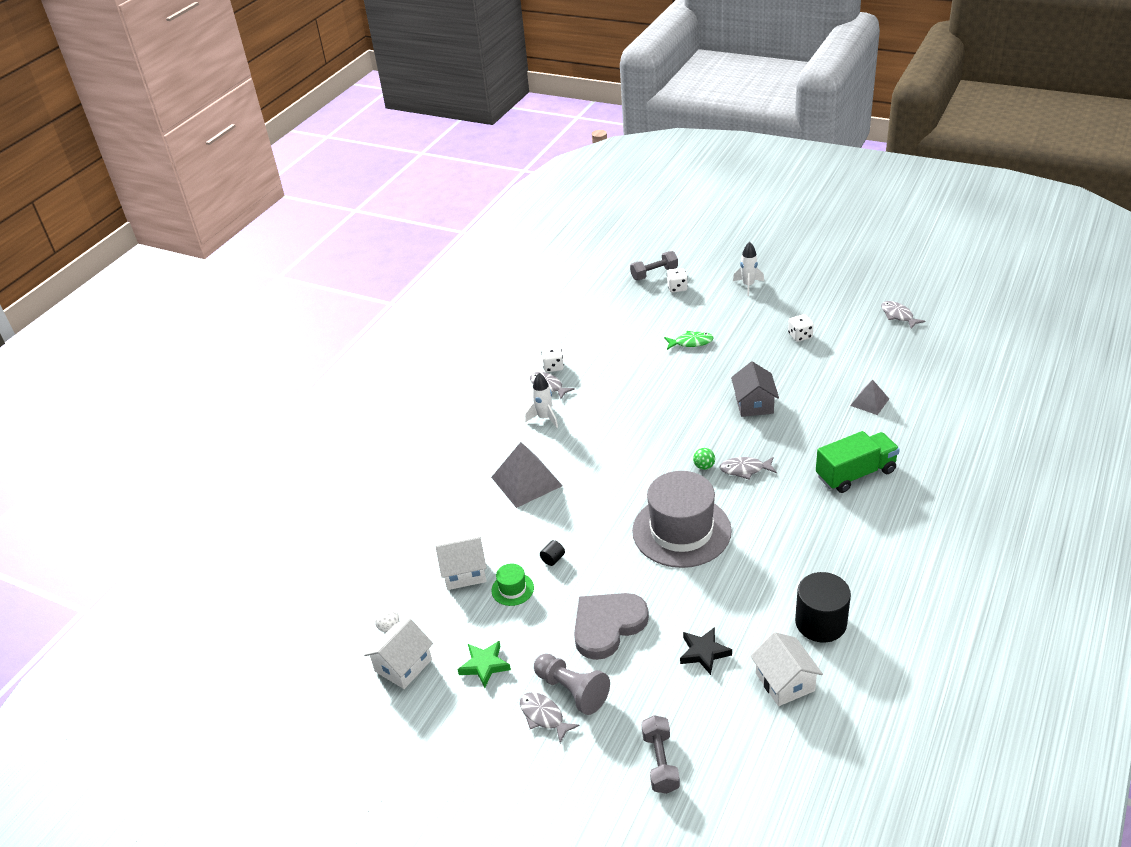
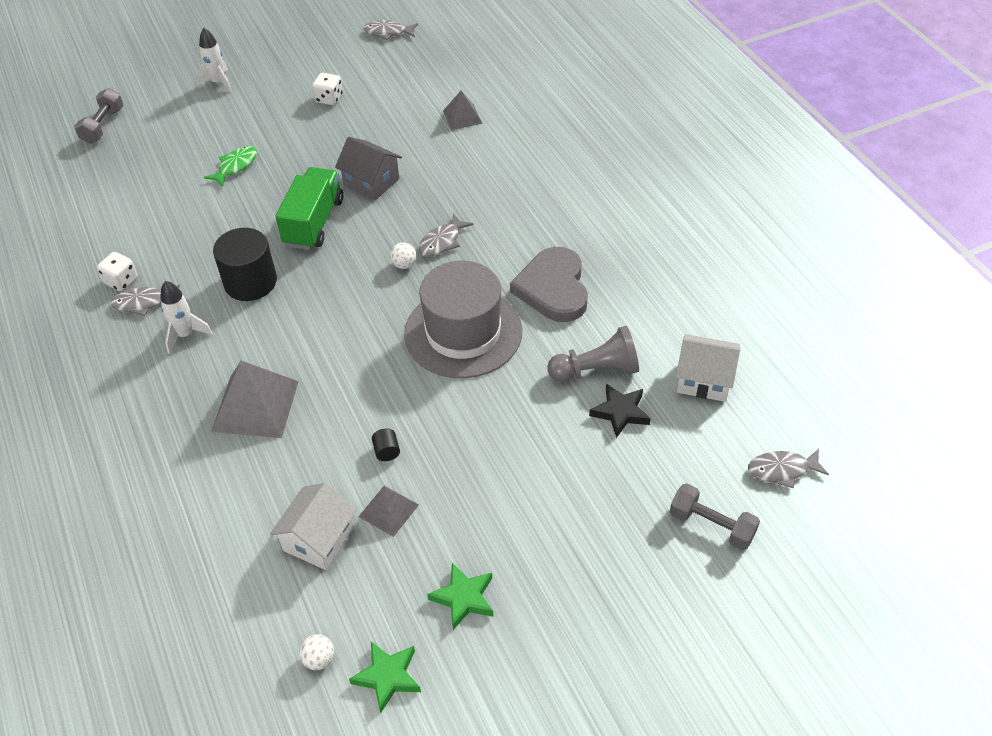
camera: 55 degrees left, 10 degrees up
(403, 665) = (387, 677): white house -> green star
(512, 589) = (388, 510): green hat -> grey pyramid
(544, 716) = (577, 585): grey fish -> grey fish (782, 470)
(572, 690) = (568, 542): grey pawn -> grey pawn (596, 370)
(607, 626) = (517, 462): grey heart -> grey heart (553, 288)
(677, 288) = (148, 125): white dice -> none
(704, 466) = (404, 265): green ball -> white ball
(820, 623) = (665, 314): black cylinder -> black cylinder (250, 282)
(855, 474) = (531, 181): green truck -> green truck (314, 222)

